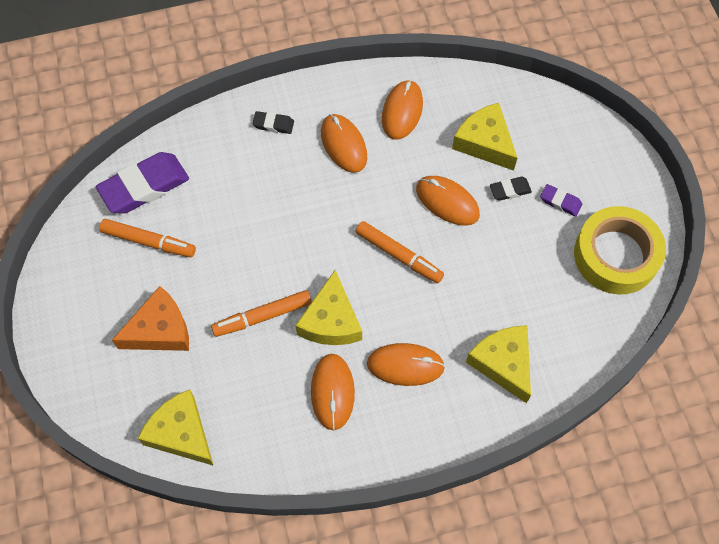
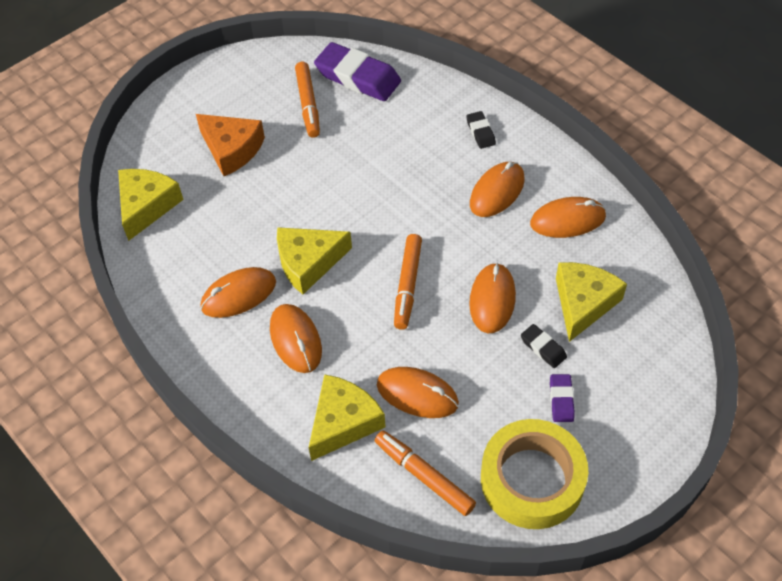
camera: 65 degrees right, 10 degrees down
(262, 316) = (283, 211): orange marker -> orange marker (424, 476)
(505, 297) = (417, 394): none -> orange mouse

